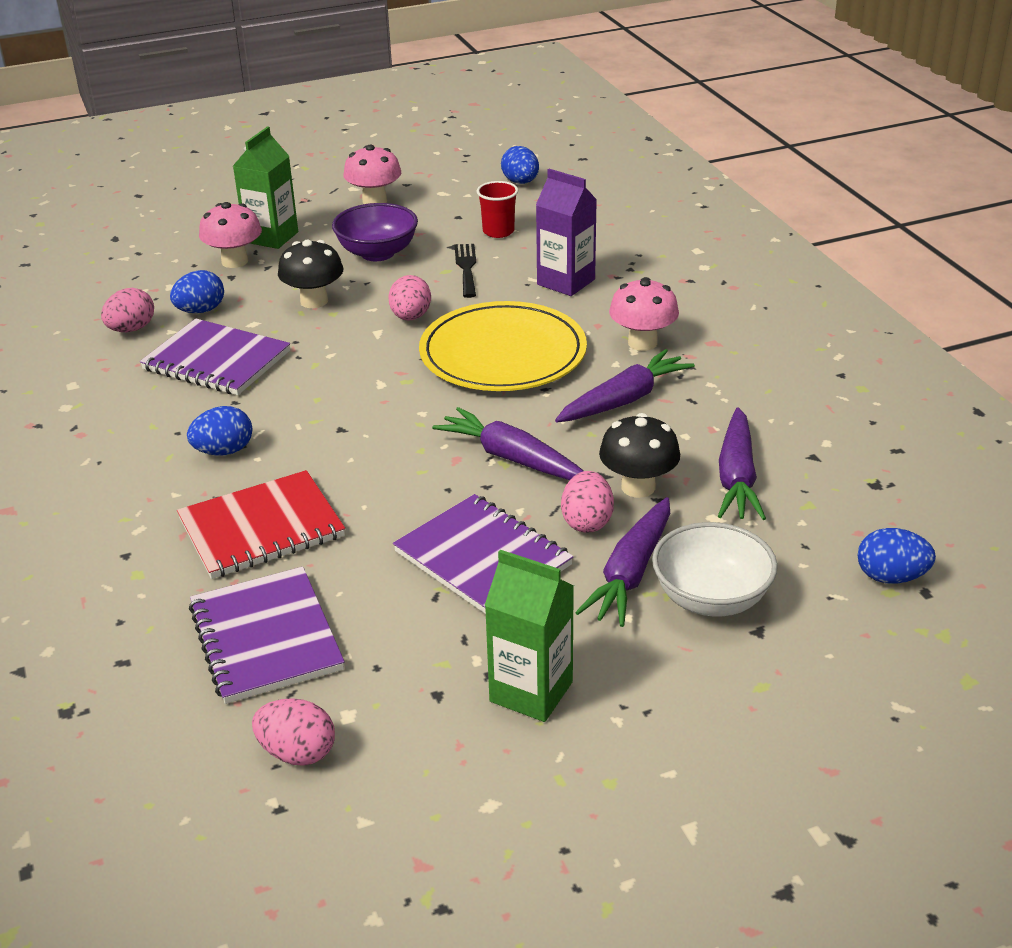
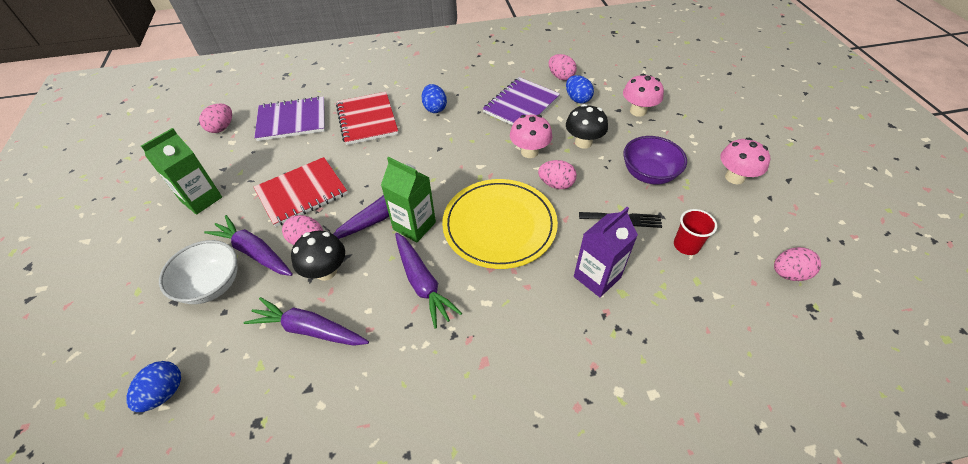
camera: 100 degrees right, 15 degrees up
(271, 237) = (672, 126): green carton -> green carton (414, 226)
(483, 558) = (302, 193): purple notebook -> red notebook
(520, 182) = (788, 273): blue egg -> pink egg
(642, 343) = (494, 310): pink mushroom -> pink mushroom (529, 152)

